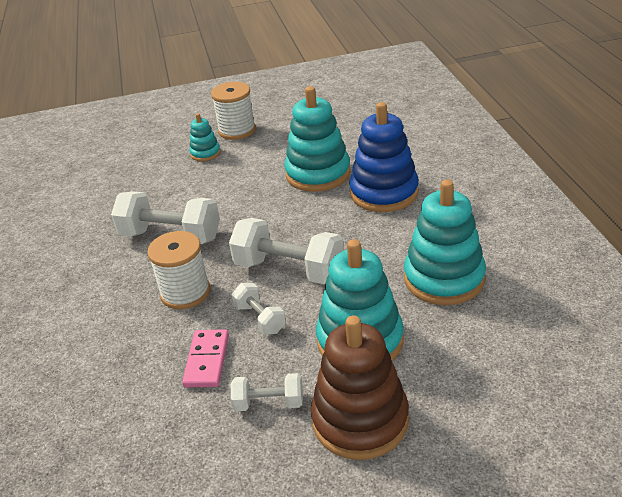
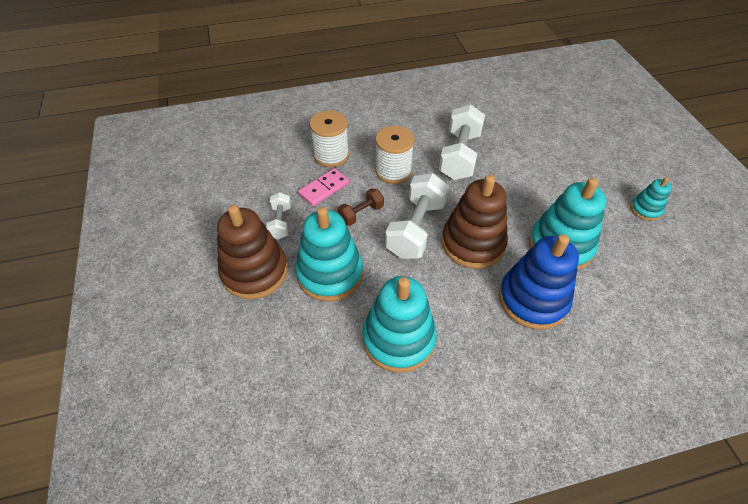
camera: 85 degrees right, 15 degrees up
(205, 153) = (583, 164): turquoise stacking toy -> turquoise stacking toy (645, 209)
(207, 360) = (324, 189): pink domino -> pink domino turned 45 degrees counterclockwise
(237, 130) = (630, 182): white spool -> white spool (331, 155)
(260, 319) = (361, 214): white dumbbell -> brown dumbbell
(313, 228) = (472, 243): none -> brown stacking toy

